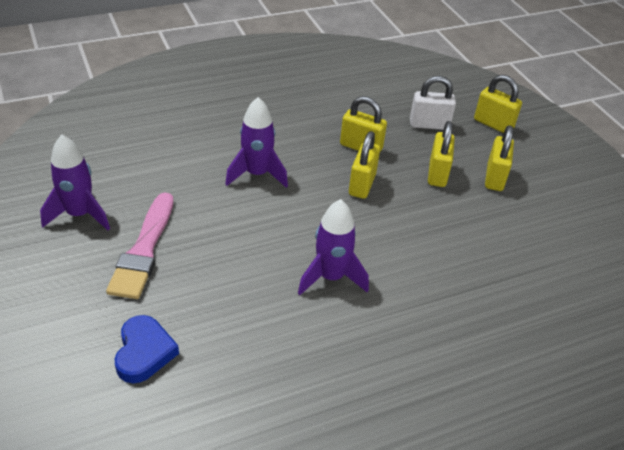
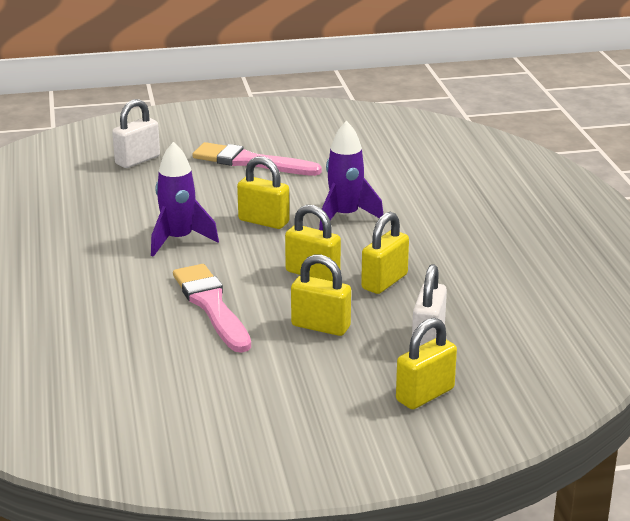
camera: 105 degrees right, 15 degrees down
(80, 214) = (306, 138): purple rocket -> none
(144, 352) = (137, 160): blue heart -> white padlock
(436, 236) = (211, 306): none -> pink brush
(494, 177) = (302, 368): yellow padlock -> yellow padlock (264, 221)

